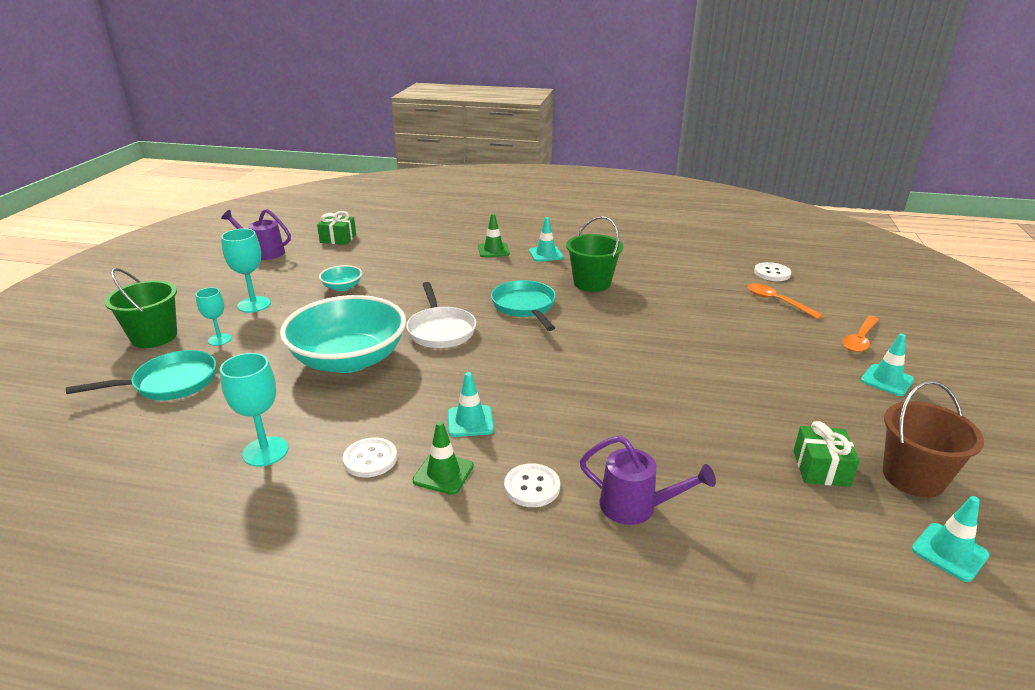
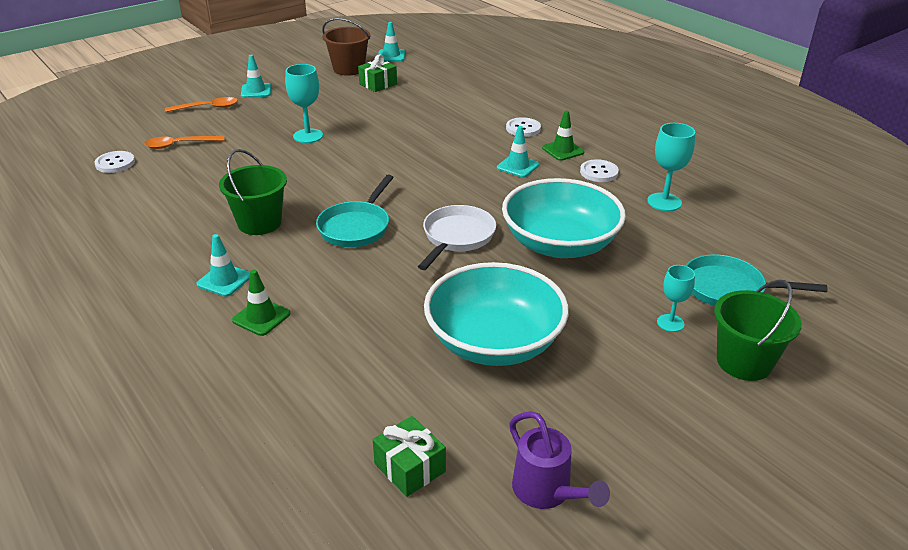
camera: 140 degrees left, 5 degrees up
(254, 304) = (614, 363): turquoise goblet -> turquoise goblet (308, 136)
(342, 287) = (494, 342): turquoise bowl -> turquoise bowl, size x2.38
(636, 507) = (485, 105): purple watering can -> none
(777, 301) = (179, 145): orange spoon -> orange spoon turned 75 degrees clockwise

